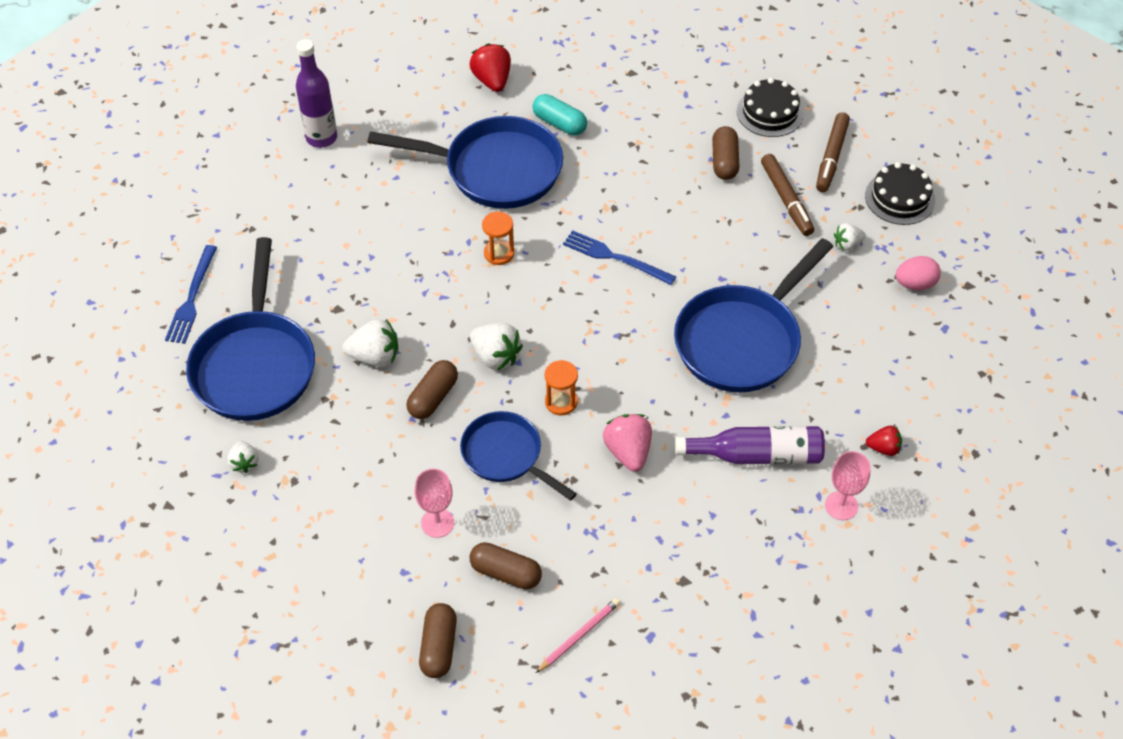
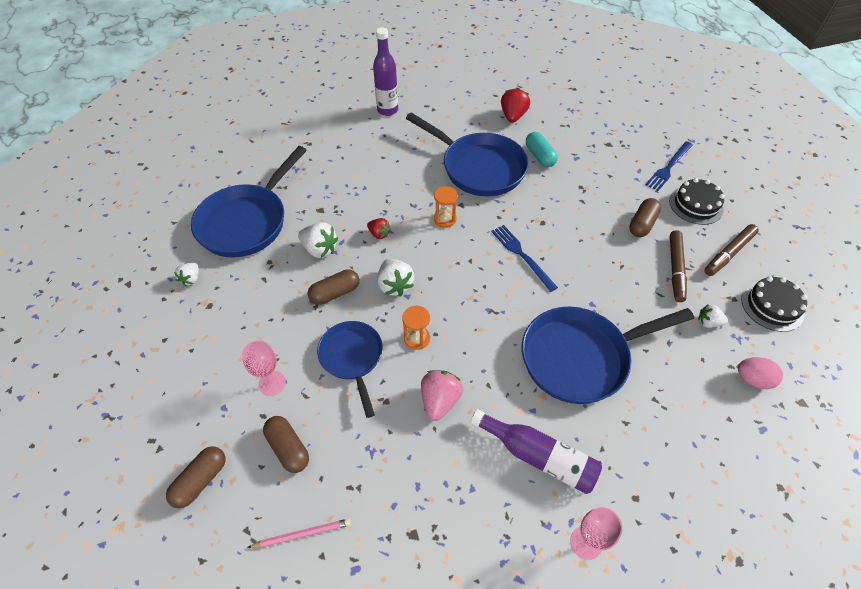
camera: 30 degrees right, 0 degrees up
(192, 298) = (245, 168): blue fork -> blue fork (669, 167)
(883, 448) = (652, 509): red strawberry -> red strawberry (379, 234)

